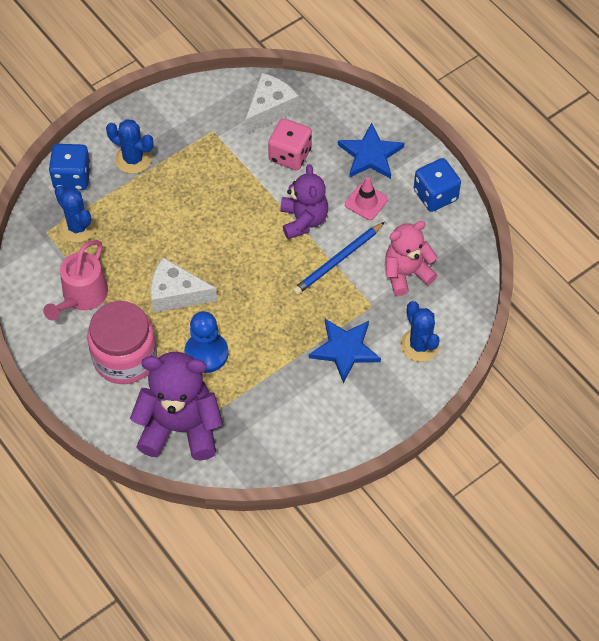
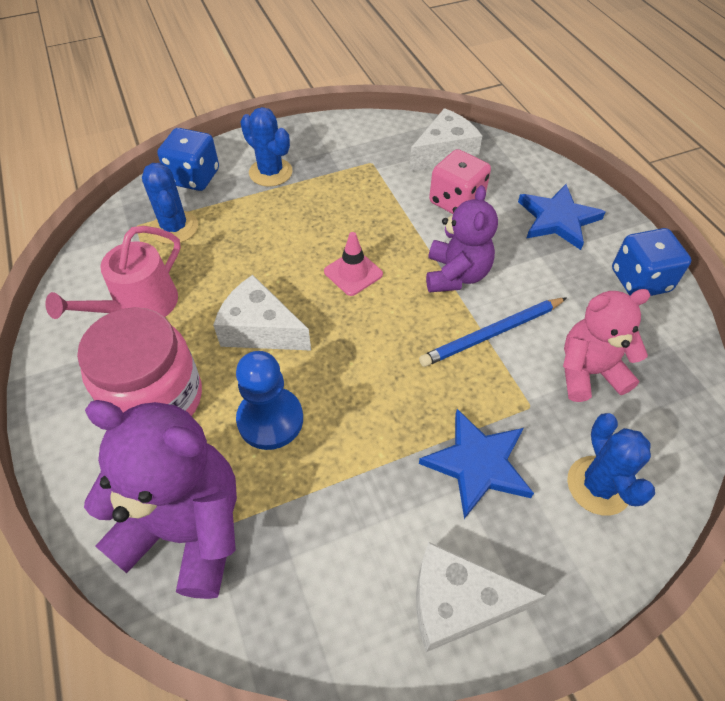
camera: 15 degrees right, 5 degrees down
(348, 427) = (457, 603): none -> white cheese
(366, 202) = (544, 270): pink traffic cone -> pink traffic cone (353, 273)

